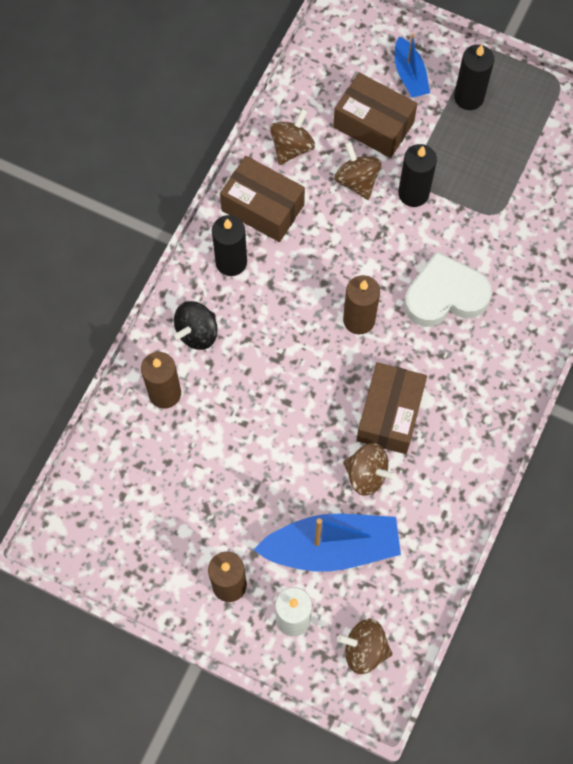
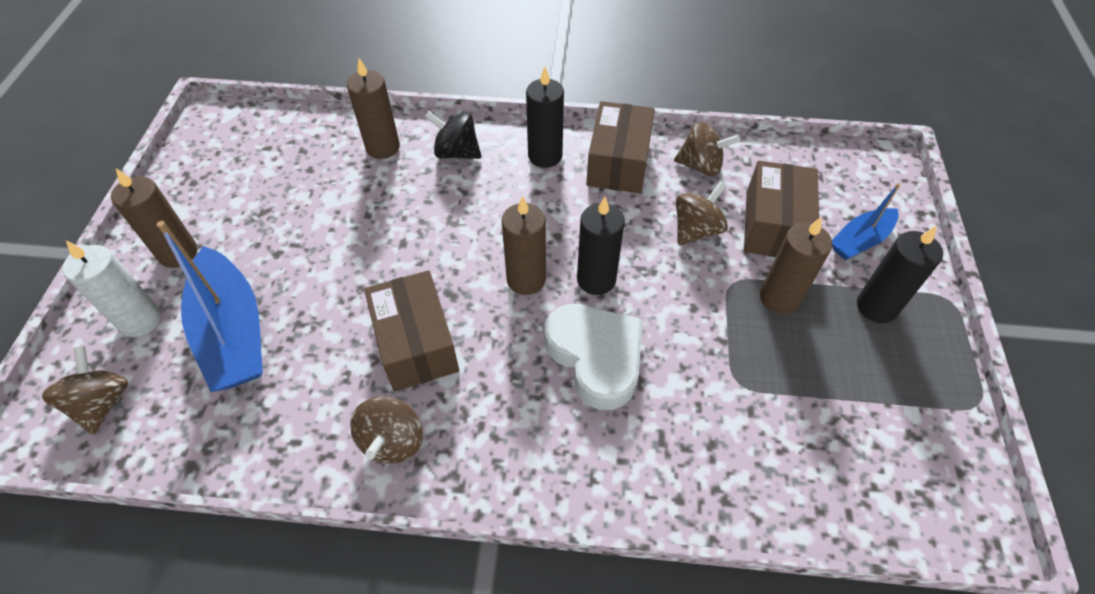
camera: 70 degrees right, 15 degrees down
(367, 474) = (332, 341): brown spinning top -> brown spinning top (392, 441)
(390, 414) = (416, 343): brown box -> brown box turned 75 degrees clockwise
(413, 193) = (713, 286): black candle -> black candle (596, 279)
(440, 155) = (779, 298): none -> brown candle

